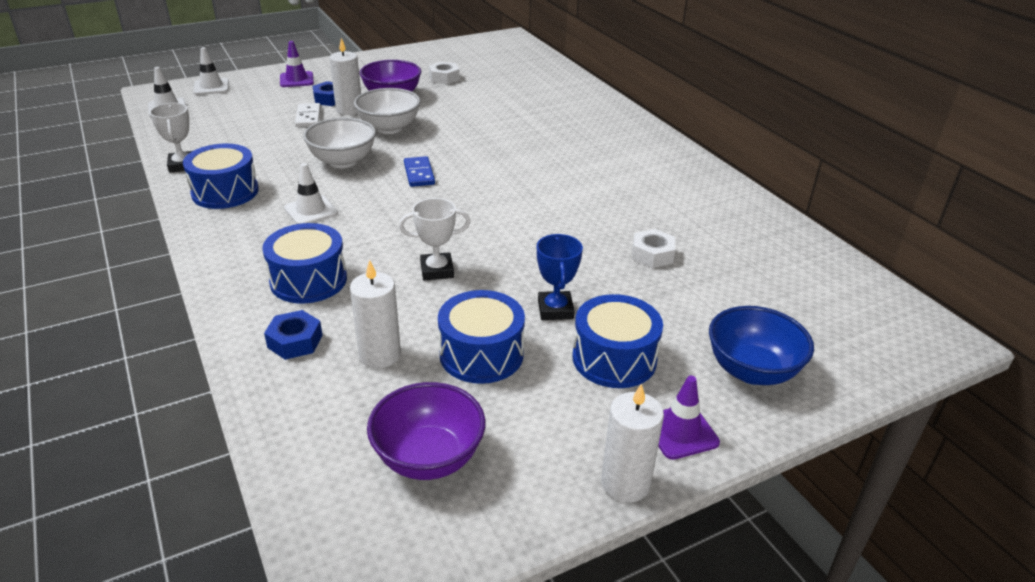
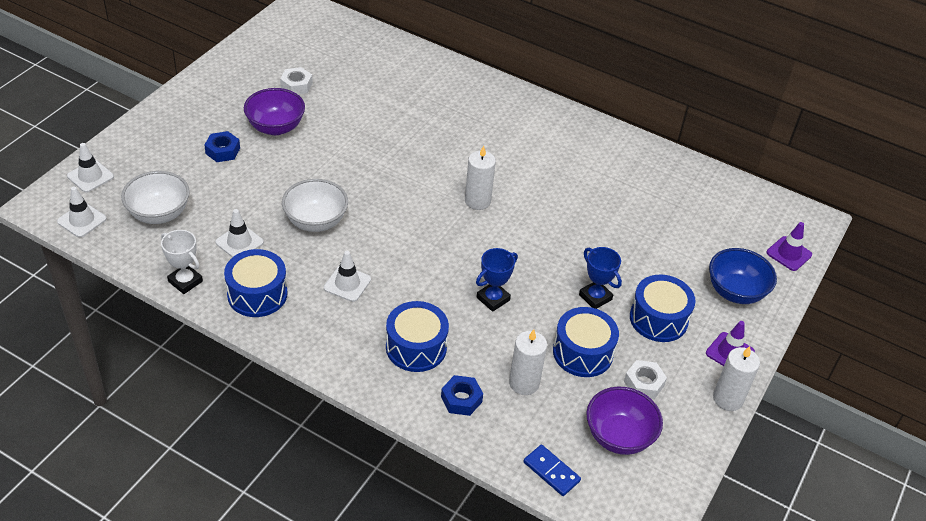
camera: 35 degrees left, 10 degrees up
(261, 155) = (239, 242): none -> white traffic cone
(296, 80) = (163, 136): purple traffic cone -> purple traffic cone (789, 254)
(308, 117) = (229, 181): white domino -> none
(349, 110) = (255, 158): white candle -> white candle (477, 201)
(389, 128) = (313, 168): white bowl -> white bowl (159, 214)
(419, 174) = (389, 211): blue domino -> blue domino (551, 472)
(437, 270) = (493, 299): white trophy -> blue trophy
(652, 254) = (615, 223): white nut -> white nut (643, 383)

